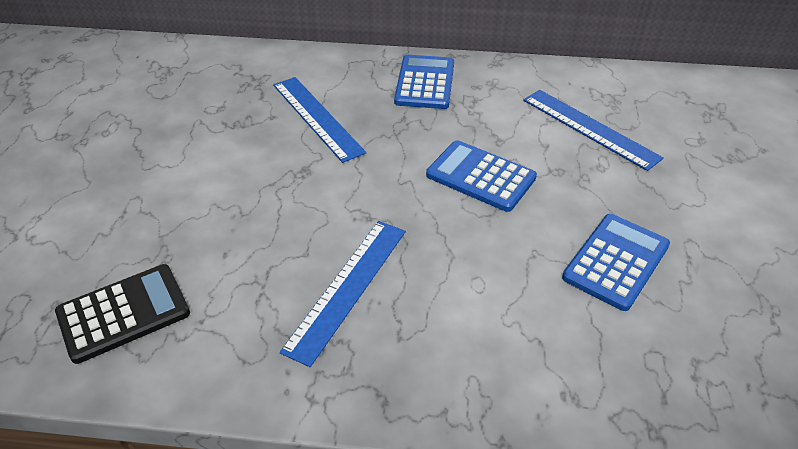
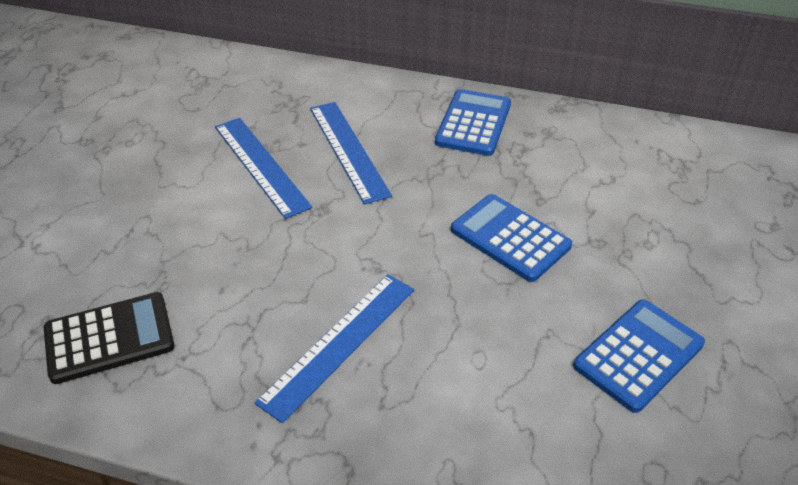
camera: 10 degrees right, 0 degrees up
(589, 128) = (646, 197): blue ruler -> blue ruler (260, 165)

